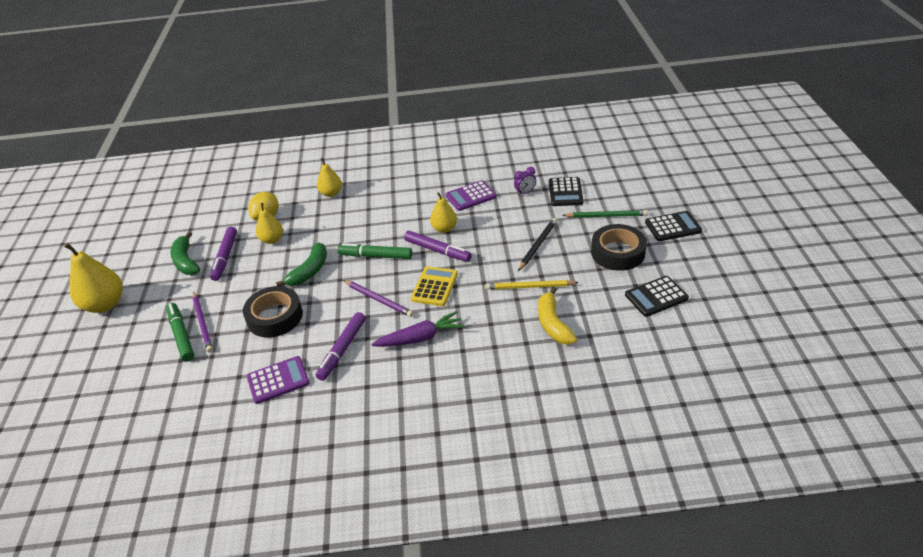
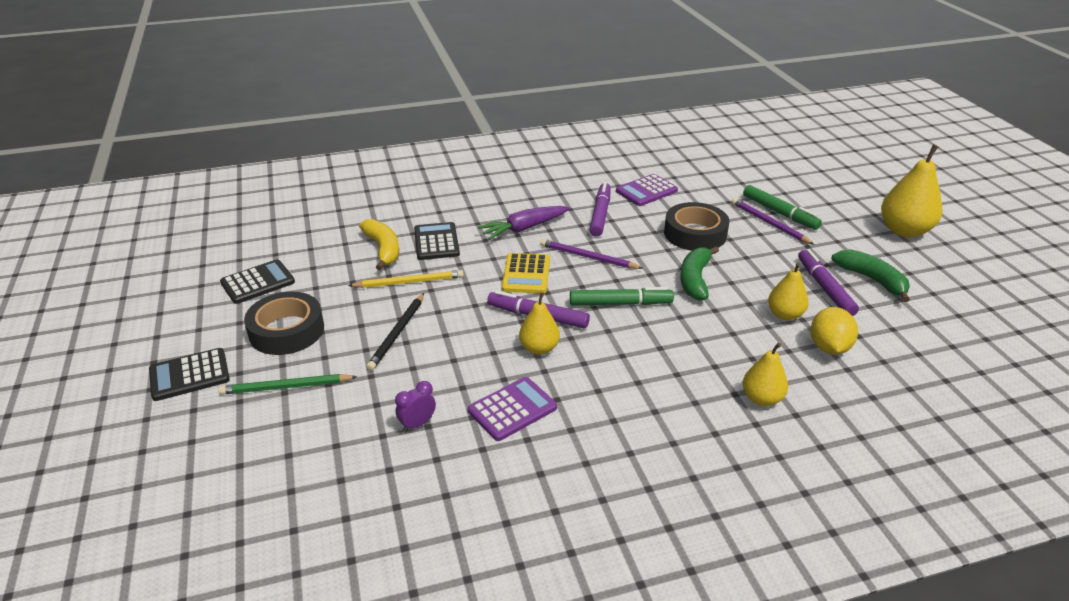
camera: 165 degrees right, 5 degrees down
(565, 192) = (345, 429): black calculator -> black calculator (436, 242)

